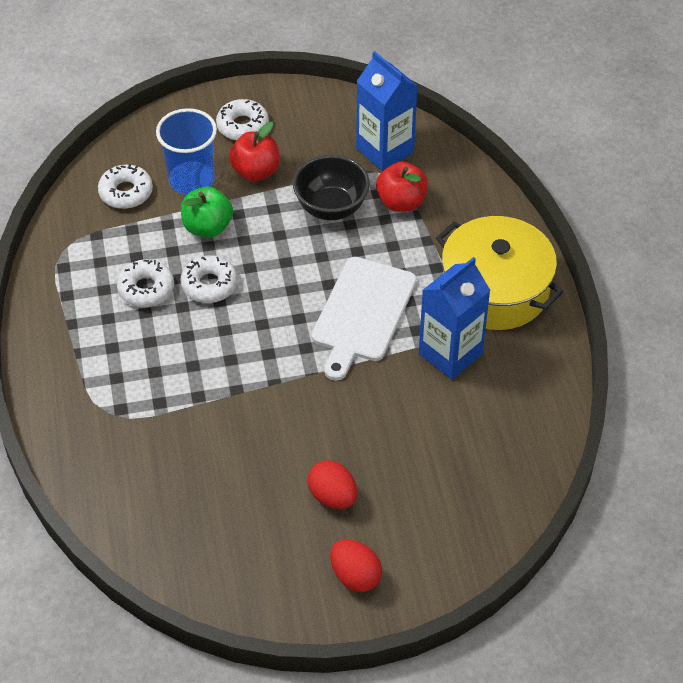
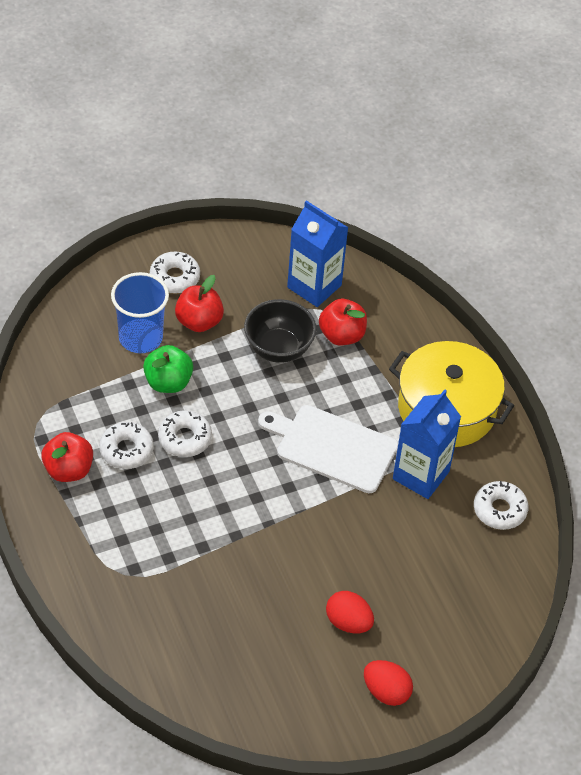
camera: 15 degrees left, 0 degrees up
(81, 301) = (68, 470): none -> red apple
(126, 192) = (81, 357): white donut -> white donut (499, 510)
(362, 313) = (332, 447): white cutting board -> white cutting board turned 105 degrees clockwise

